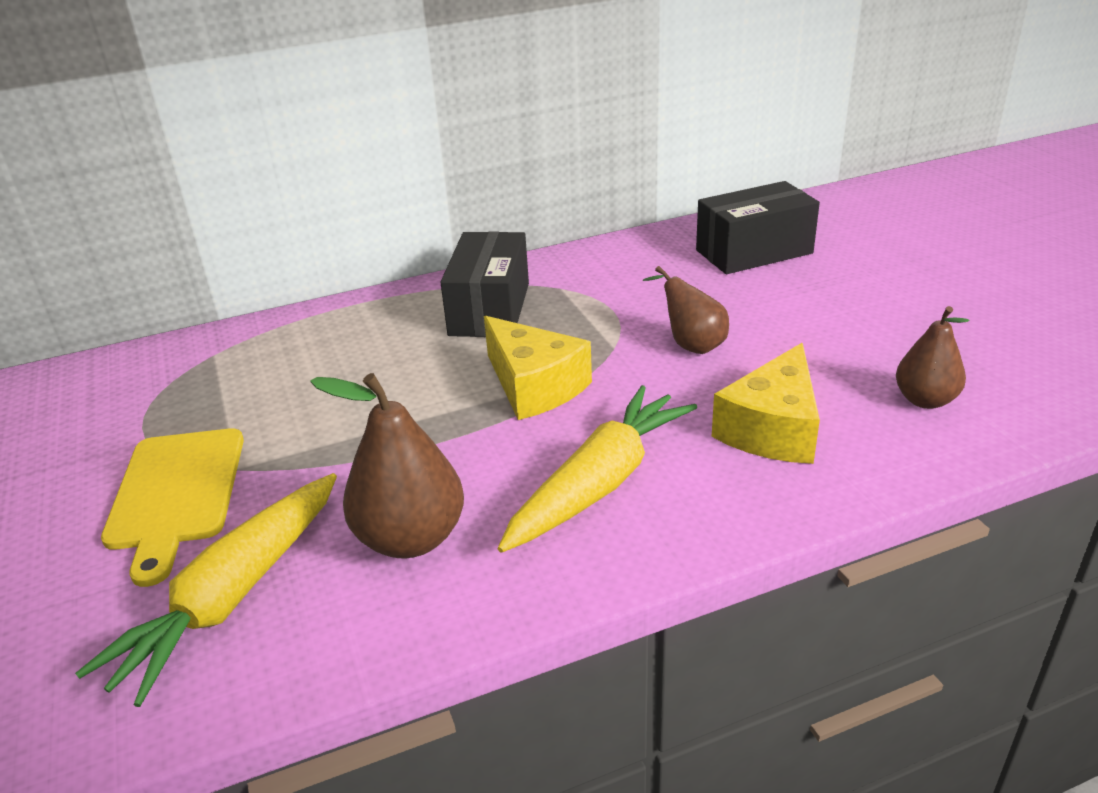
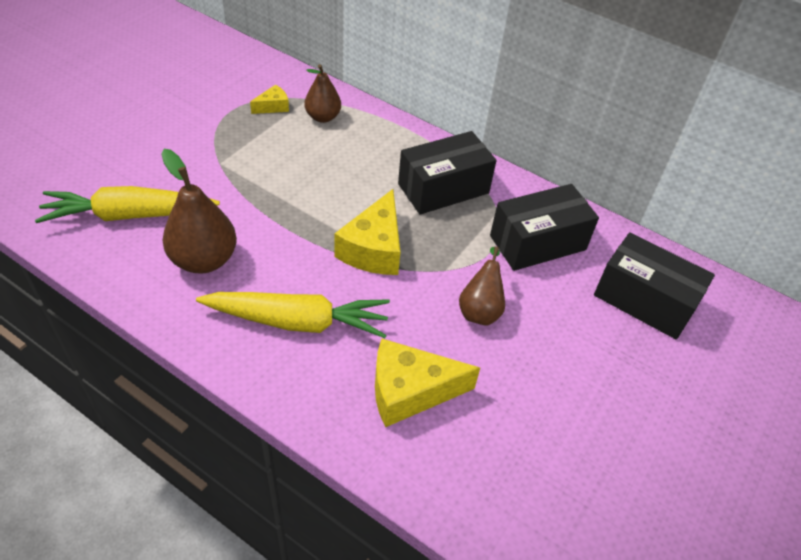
camera: 50 degrees right, 15 degrees up
(175, 494) = (188, 153): yellow cutting board -> none
(188, 387) = (273, 106): none -> yellow cheese
(628, 280) = (538, 243): none -> black box
(925, 400) = (509, 476): brown pear -> brown pear (323, 117)

